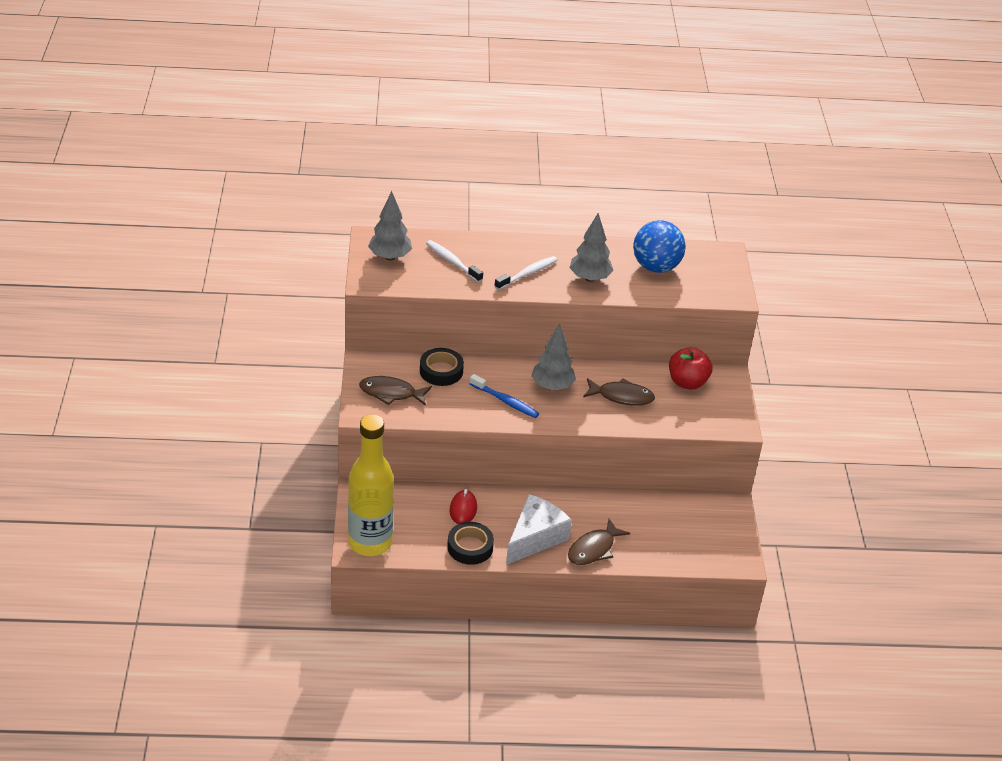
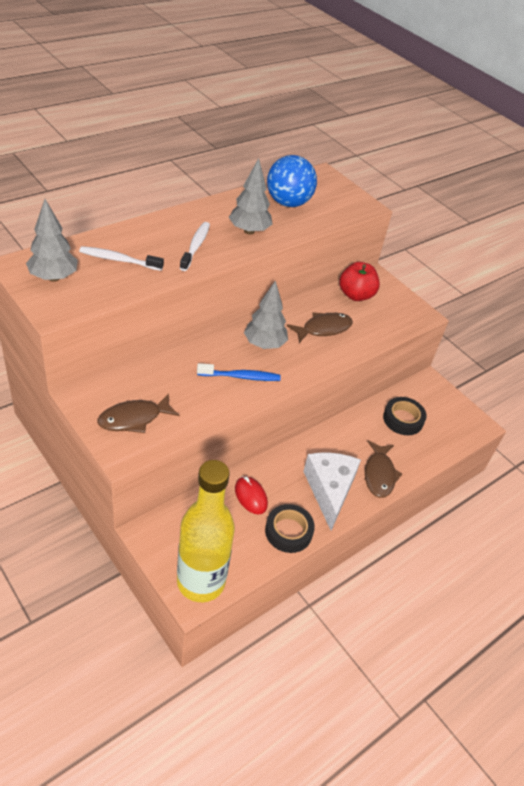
camera: 40 degrees left, 5 degrees up
(441, 371) = (160, 374): black tape -> black tape (403, 419)

